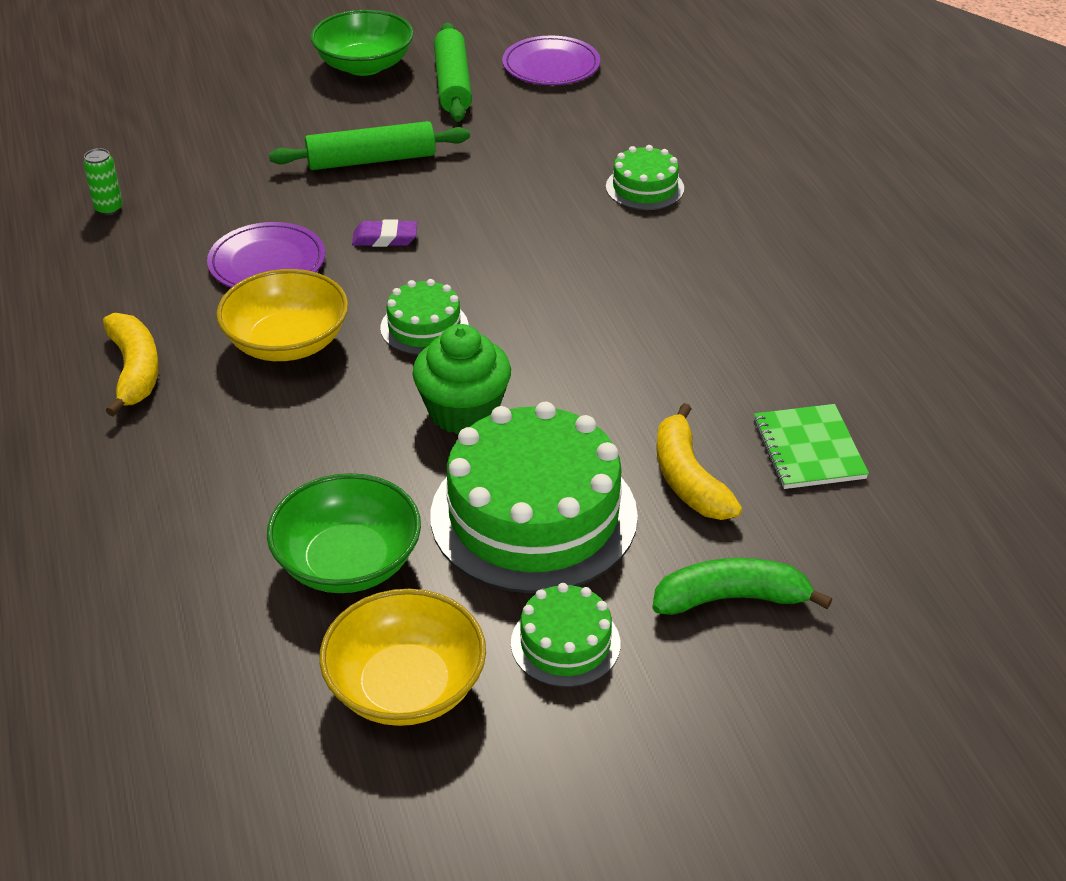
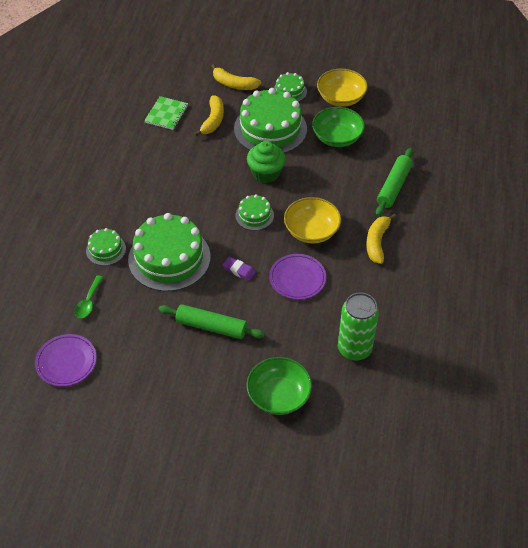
camera: 150 degrees left, 10 degrees up
(109, 209) = (354, 349): green can -> green can, size x2.25
(364, 65) = (163, 414): green bowl -> green bowl (279, 395)
(452, 84) = (129, 371): green rolling pin -> green rolling pin (394, 186)
(524, 213) = (169, 258): none -> green cake
(594, 125) = (88, 302): none -> green spoon
(731, 599) = (234, 84): green banana -> yellow banana

